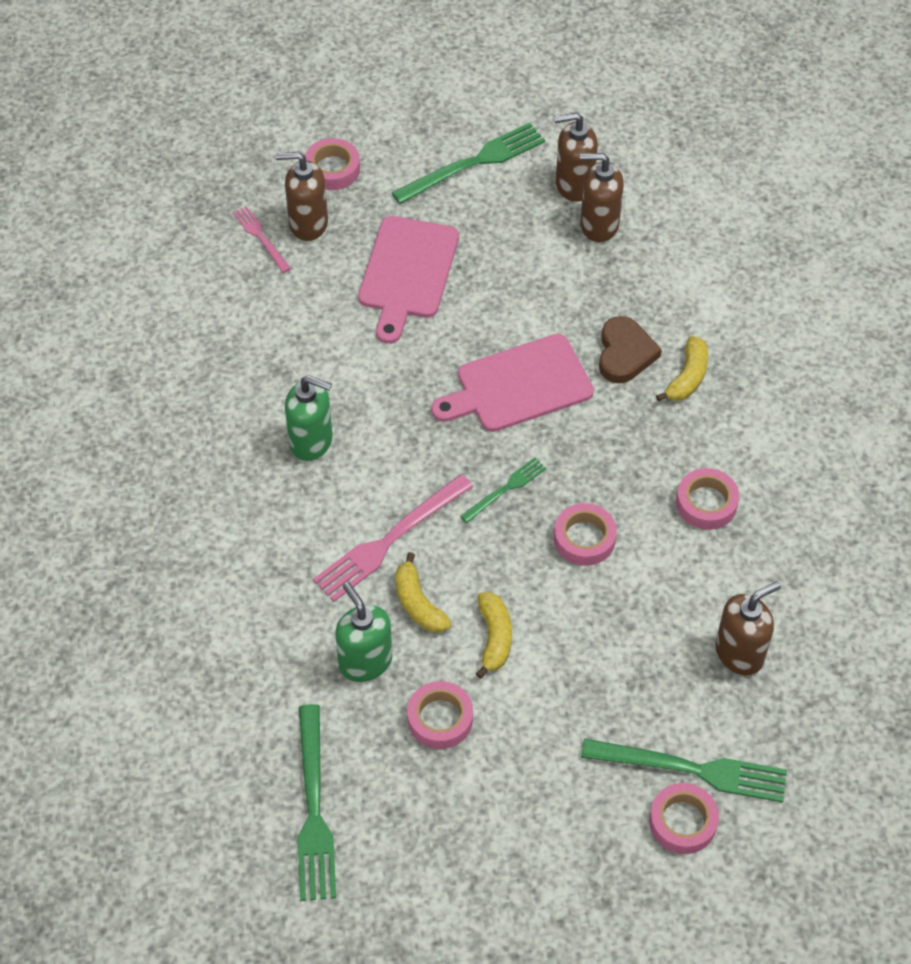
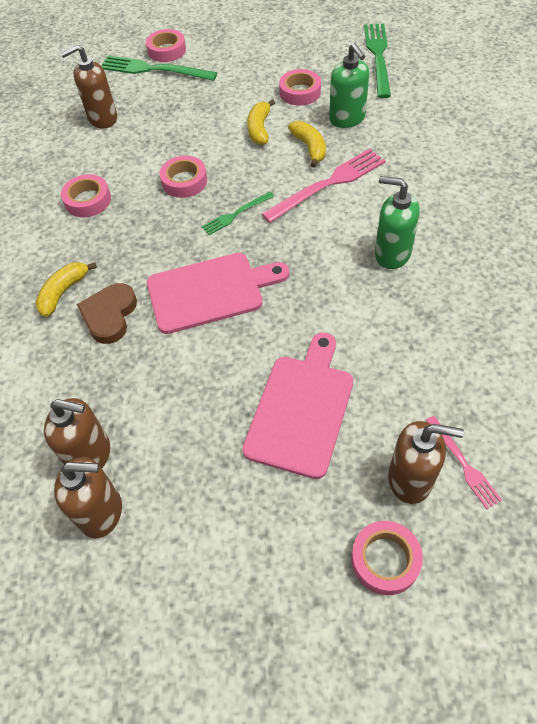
camera: 170 degrees left, 0 degrees up
(473, 163) = (211, 555): green fork -> none

